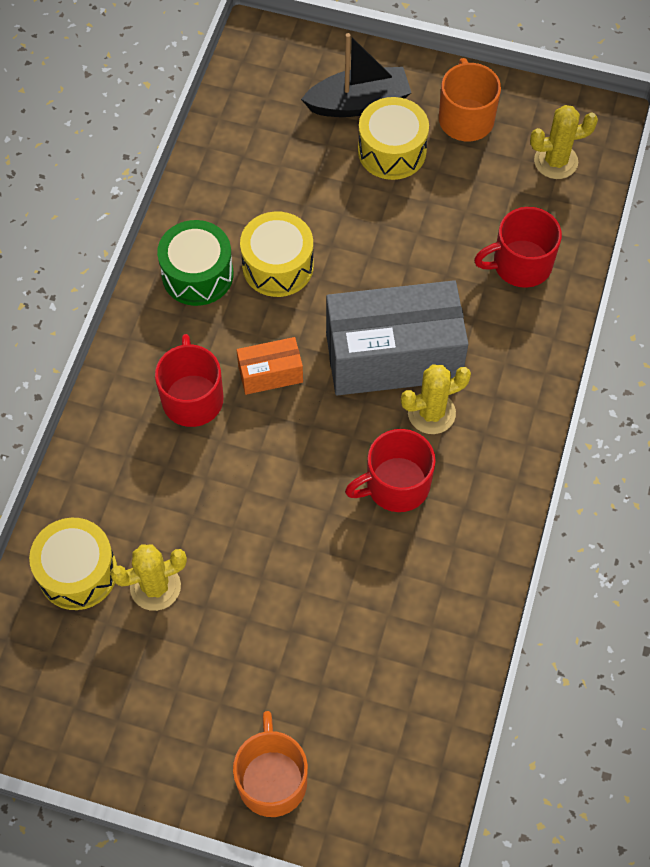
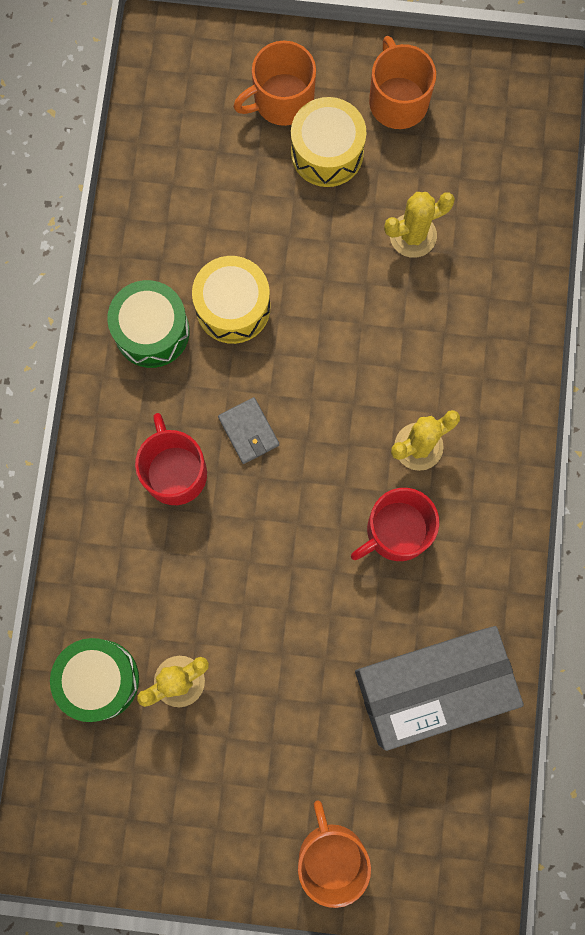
camera: 10 degrees left, 15 degrees up
(78, 572) = (99, 679): yellow drum -> green drum
(270, 374) = (248, 431): orange box -> grey wallet
(358, 103) = (282, 100): black boat -> orange mug
(393, 357) = (369, 391): grey box -> grey box (431, 687)
(520, 264) = (481, 263): red mug -> none
(556, 161) = (499, 137): yellow cactus -> yellow cactus (413, 235)

